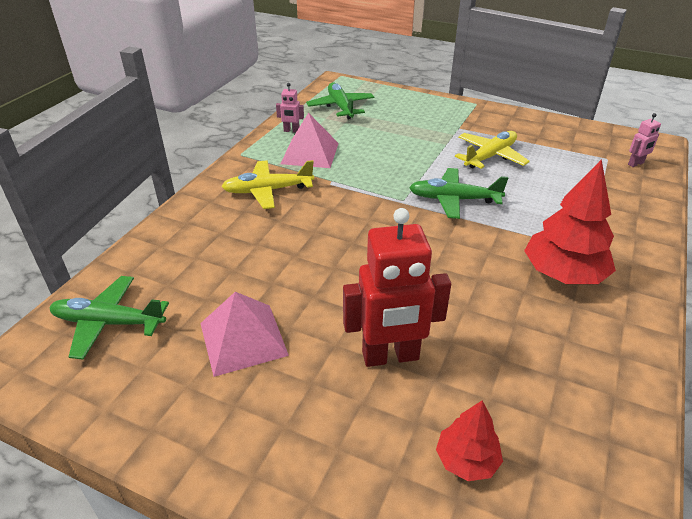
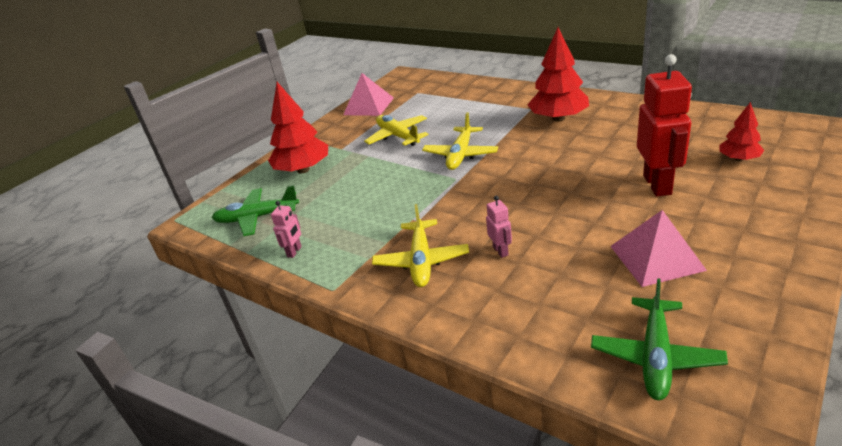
camera: 75 degrees left, 5 degrees down
(310, 153) = (352, 235): pink pyramid -> pink pyramid (368, 106)
(417, 114) = (303, 170): none -> red tree
(453, 199) = (460, 155): green plane -> yellow plane
(636, 164) = (429, 84): pink robot -> pink robot (501, 251)

